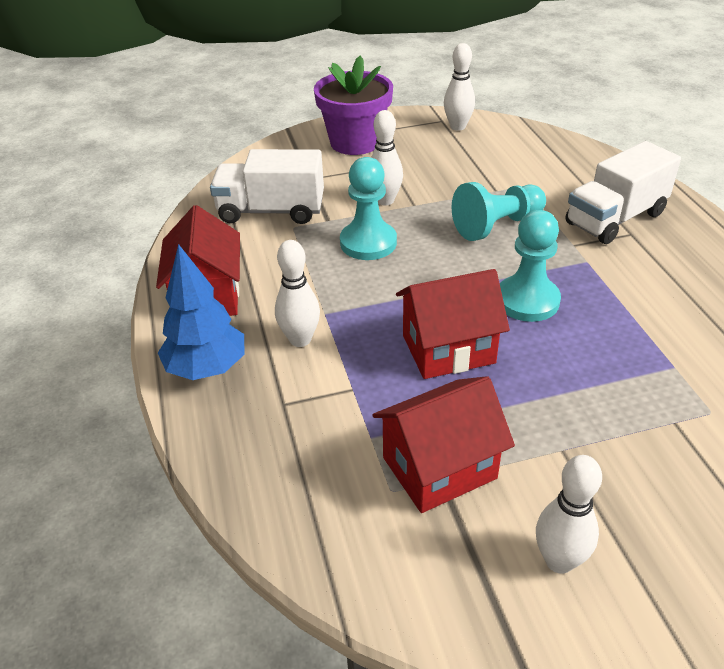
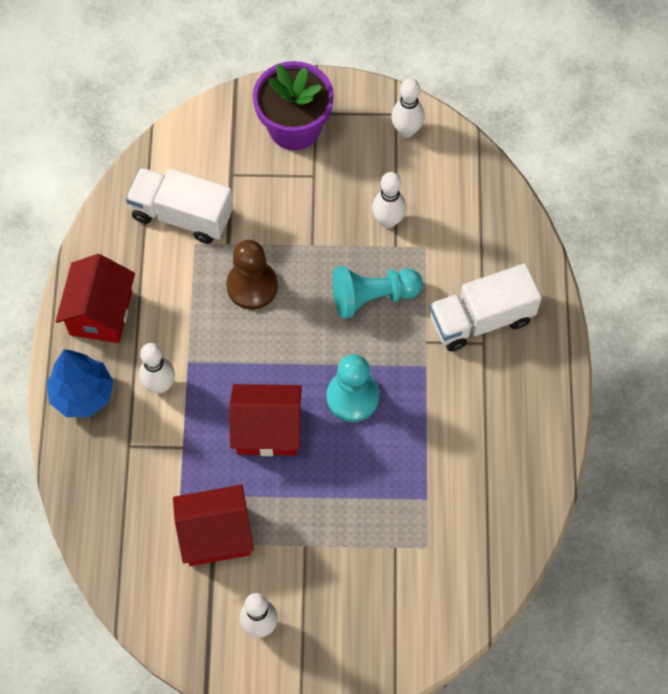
camera: 15 degrees right, 25 degrees up
(368, 243) = (252, 286): turquoise pawn -> brown pawn
(385, 200) = (288, 231): white bowling pin -> white bowling pin (388, 221)

